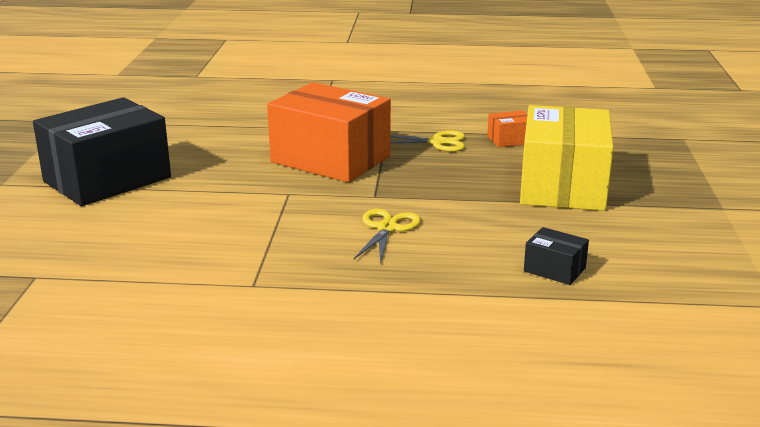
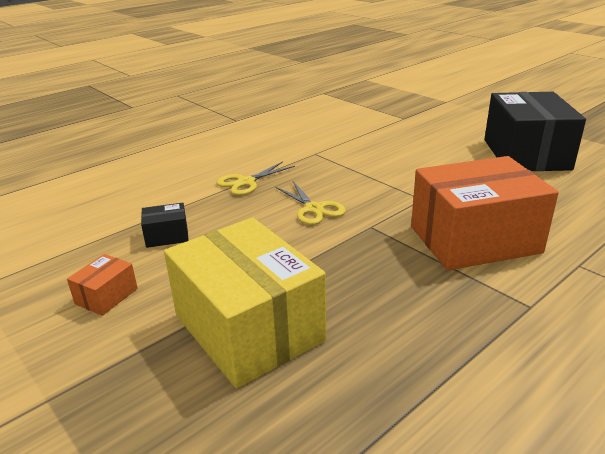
camera: 135 degrees right, 5 degrees up
(437, 142) = (455, 319): yellow scissors -> yellow scissors (245, 182)
(510, 140) = (403, 380): orange box -> orange box (106, 296)

